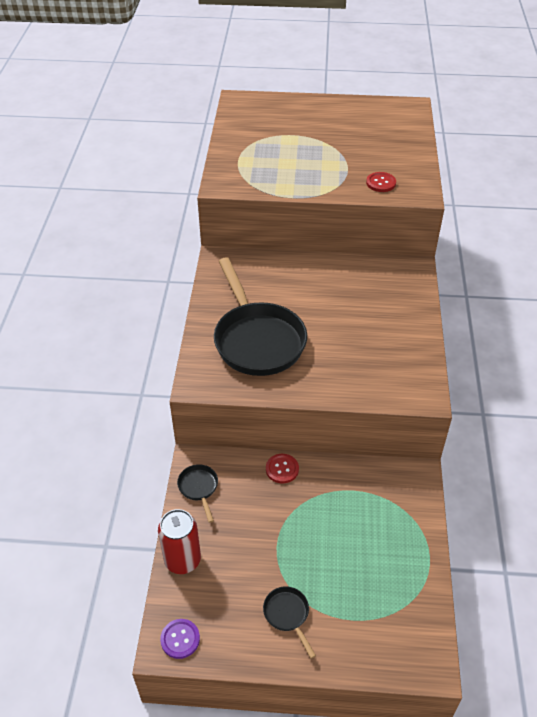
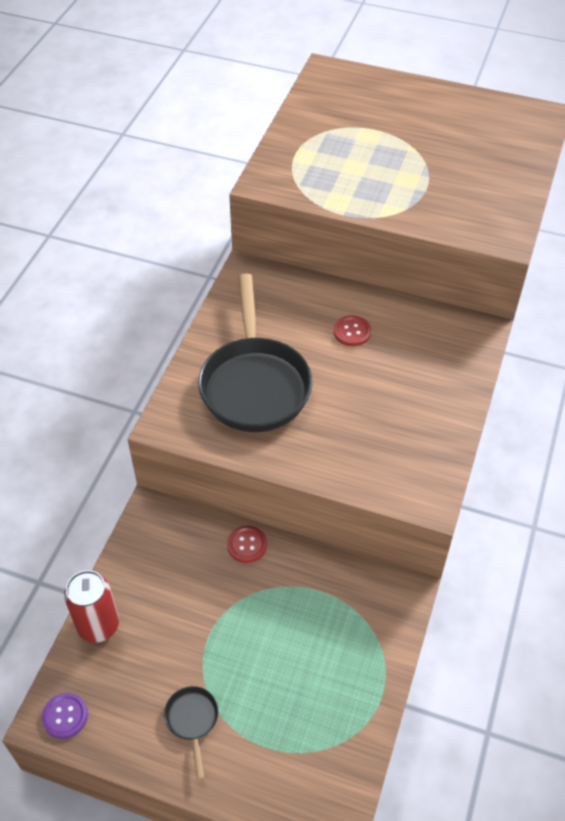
camera: 15 degrees right, 5 degrees up
(199, 488) = (144, 545): black pan -> none
(381, 183) = (461, 215): red button -> red button (352, 332)

